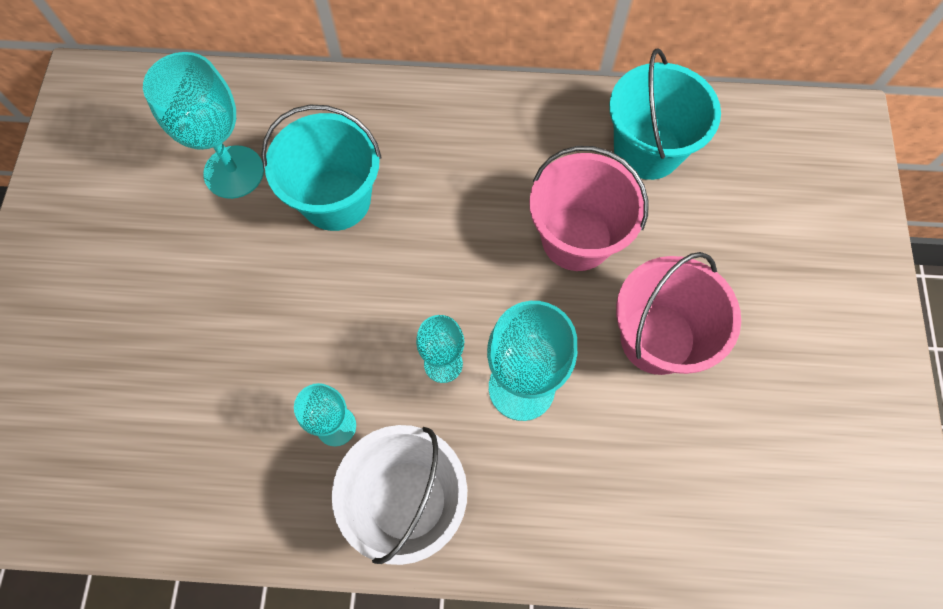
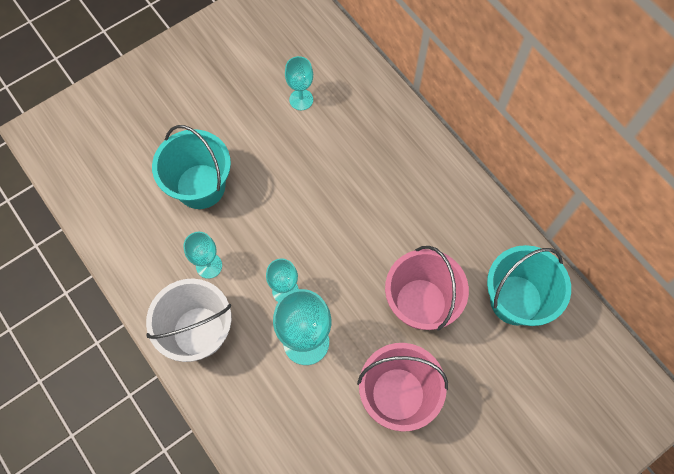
camera: 50 degrees right, 0 degrees up
(234, 172) = (301, 99): turquoise goblet -> turquoise goblet, size x0.59
(336, 199) = (330, 161): turquoise bucket -> turquoise bucket (200, 186)

